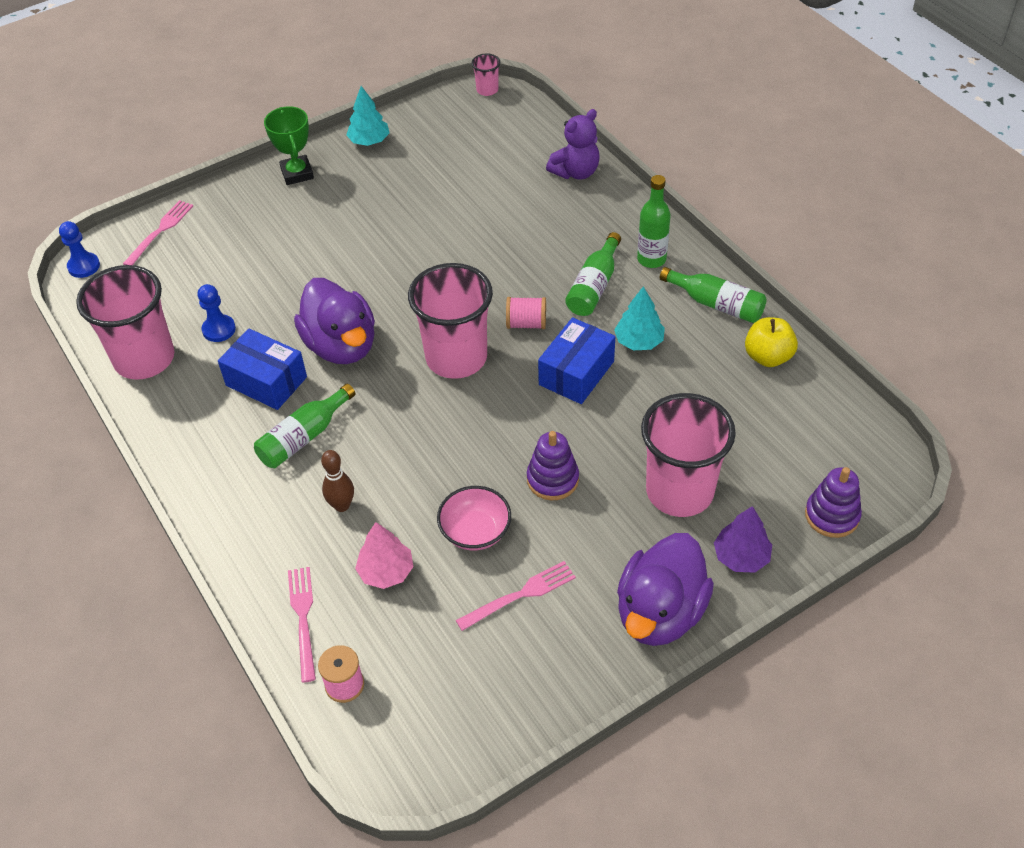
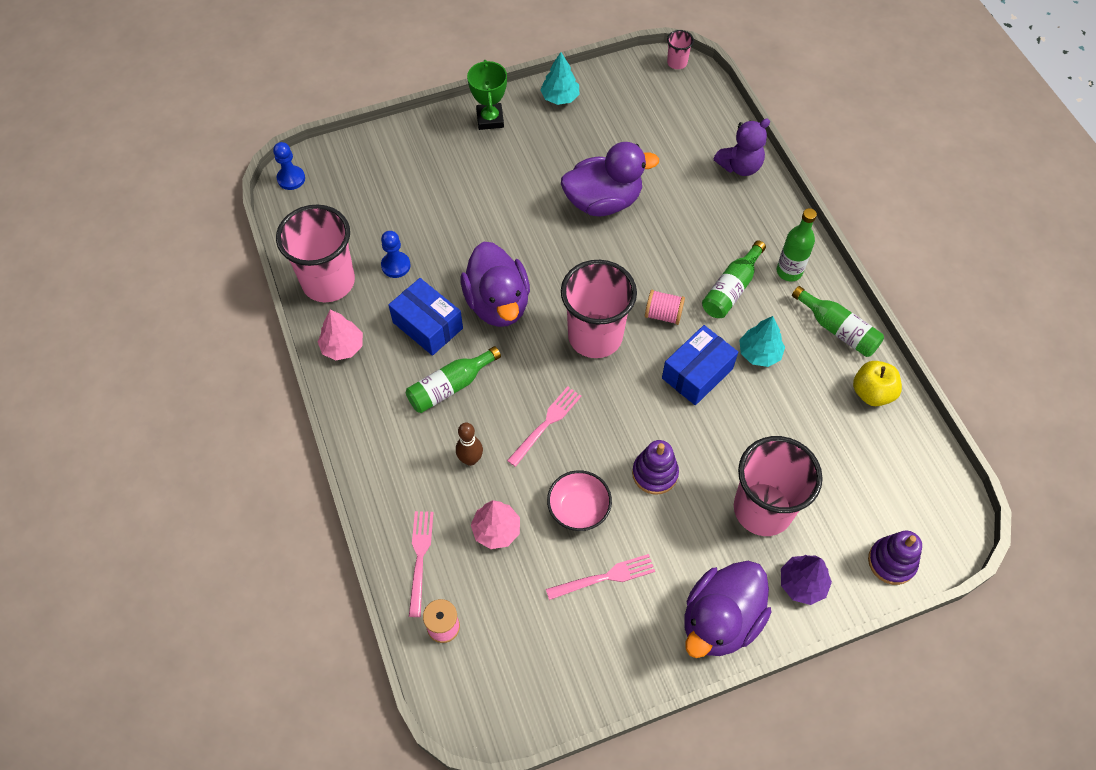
camera: 10 degrees right, 10 degrees up
(160, 231) = (362, 155): pink fork -> pink fork (547, 423)
(172, 420) = (342, 347): none -> pink tree
(437, 229) = (603, 201): none -> purple duck

